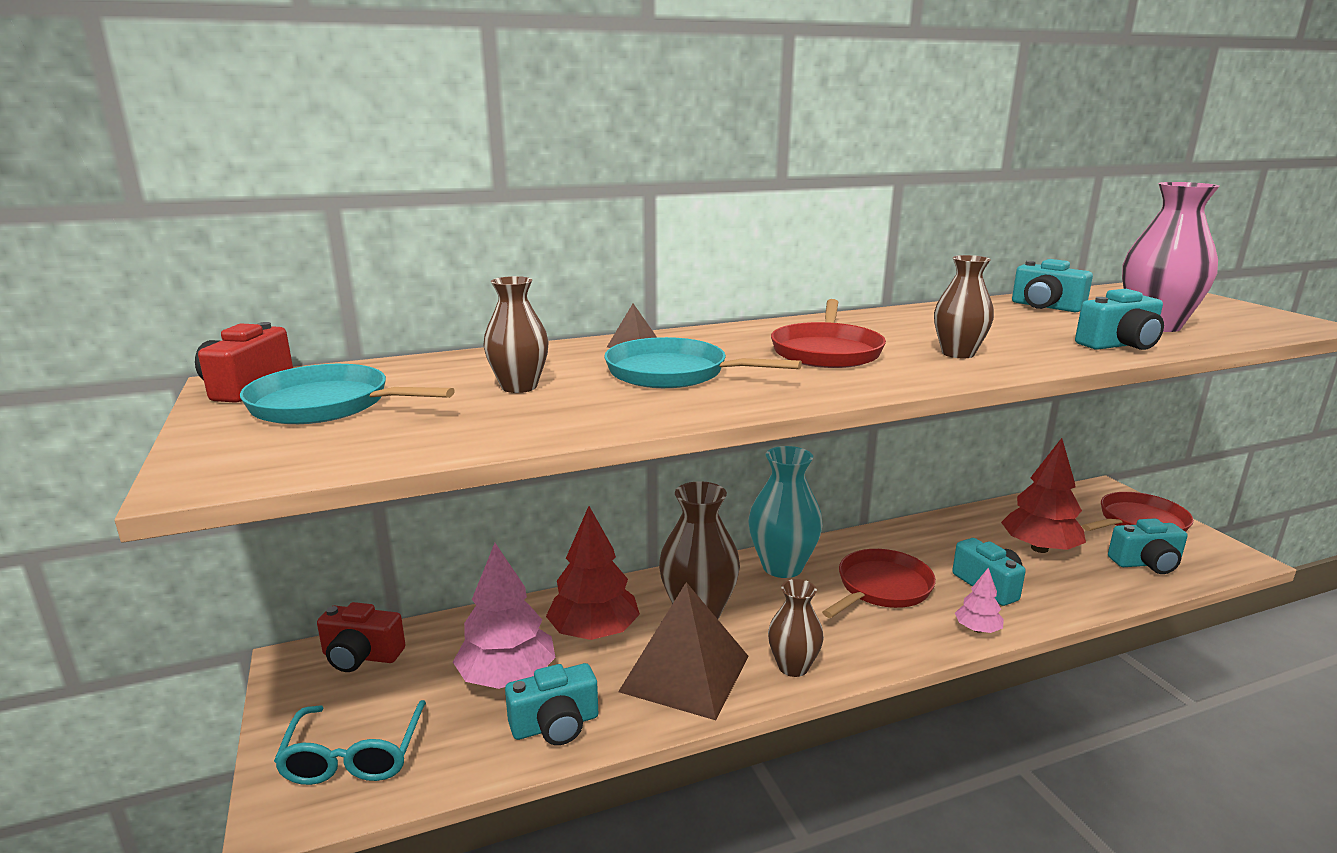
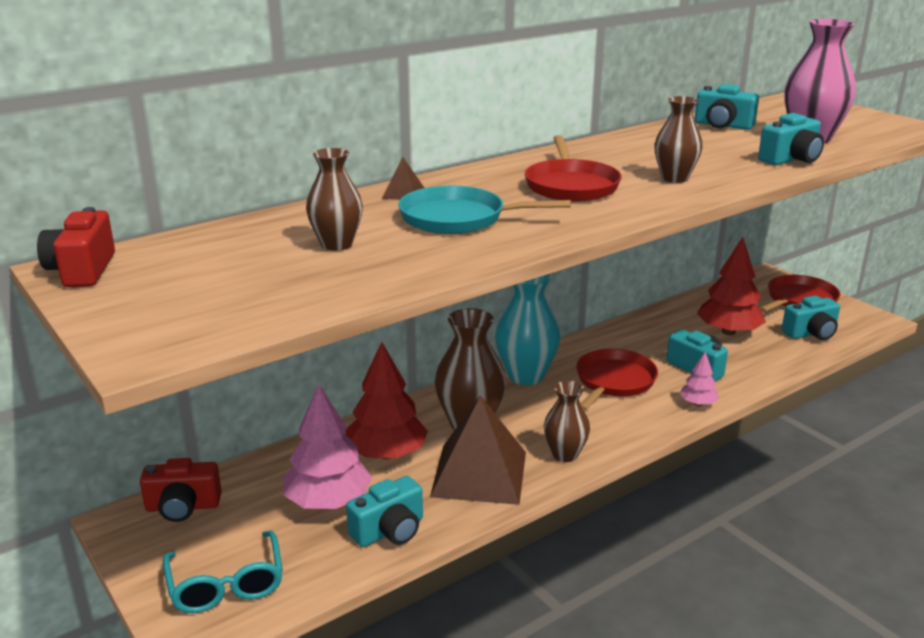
camera: 15 degrees left, 5 degrees up
(326, 405) = (179, 279): turquoise pan -> none

